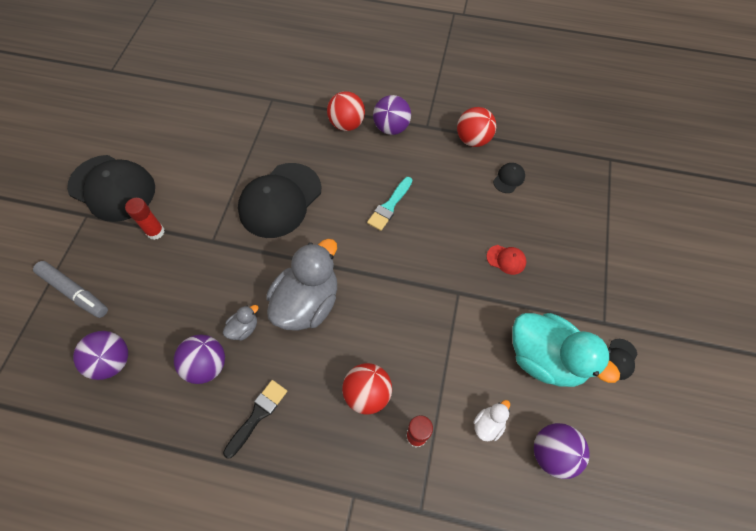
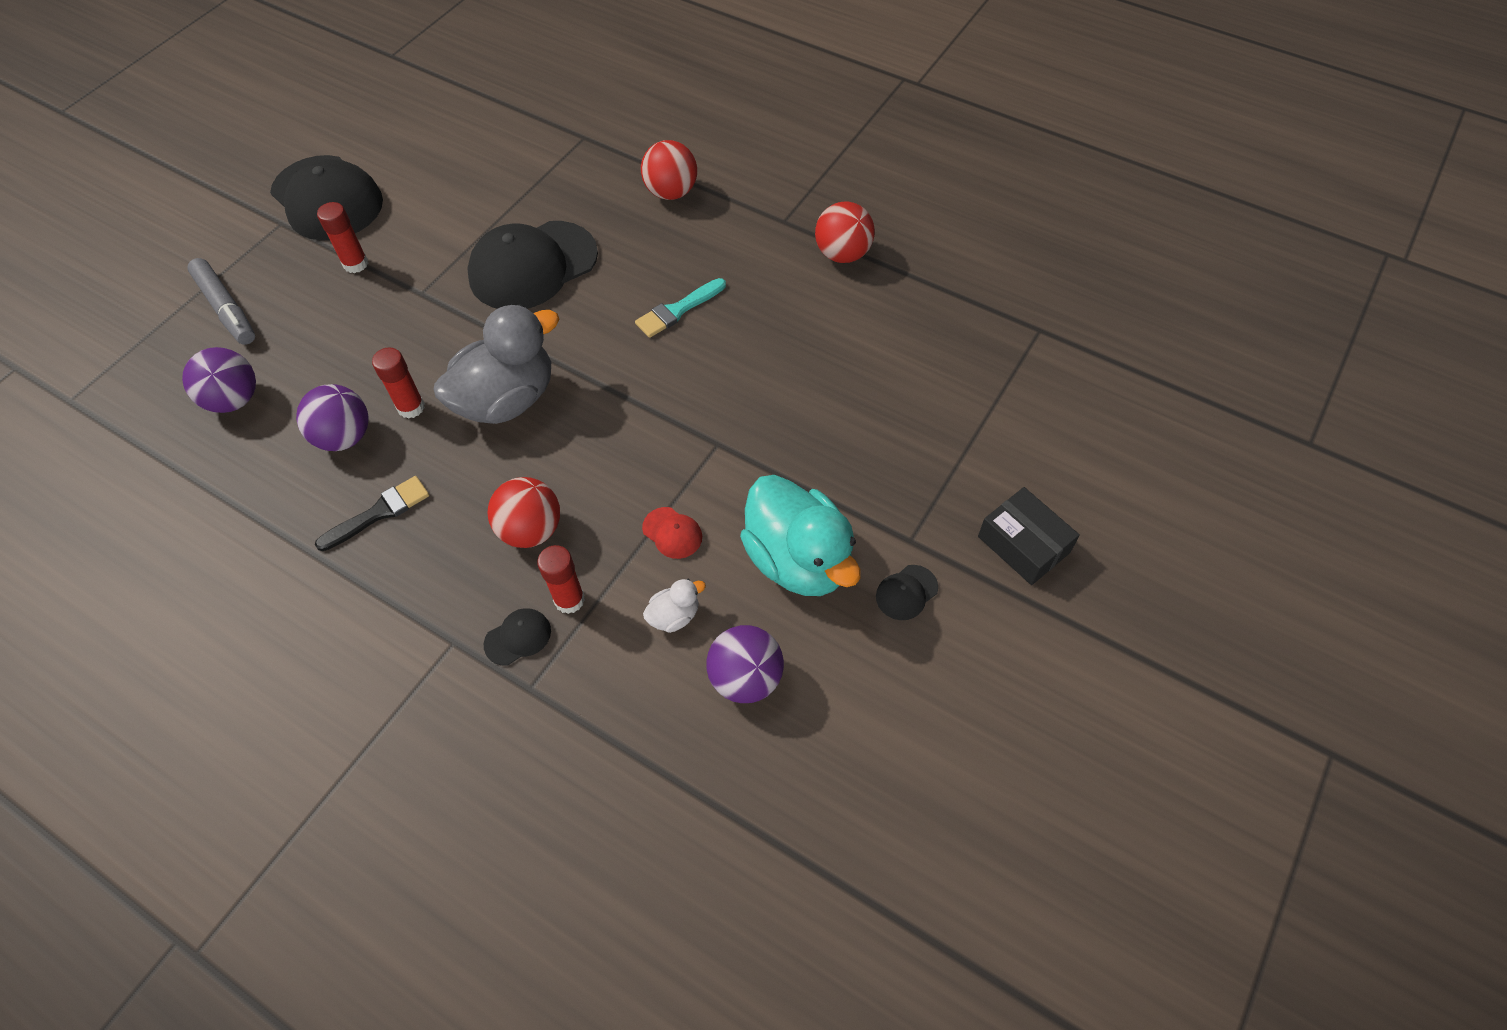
camera: 20 degrees right, 5 degrees down
(244, 328) = (411, 407): grey duck -> red glue stick
(391, 128) = (731, 211): purple ball -> none
(506, 259) = (809, 420): red cap -> red cap (672, 533)
(509, 178) = (868, 318): black cap -> black cap (518, 637)
(669, 304) = (1023, 544): none -> black box

